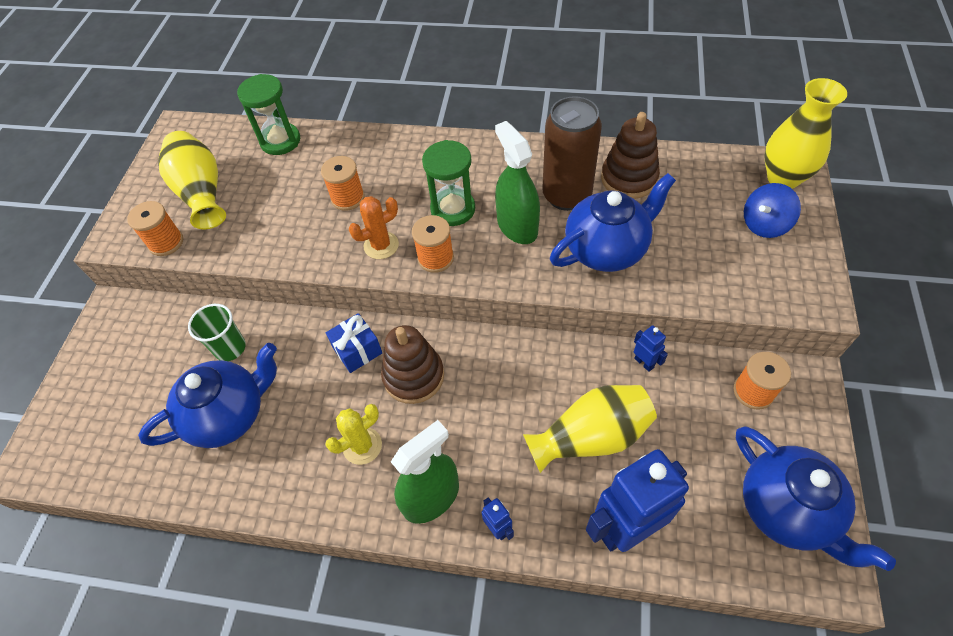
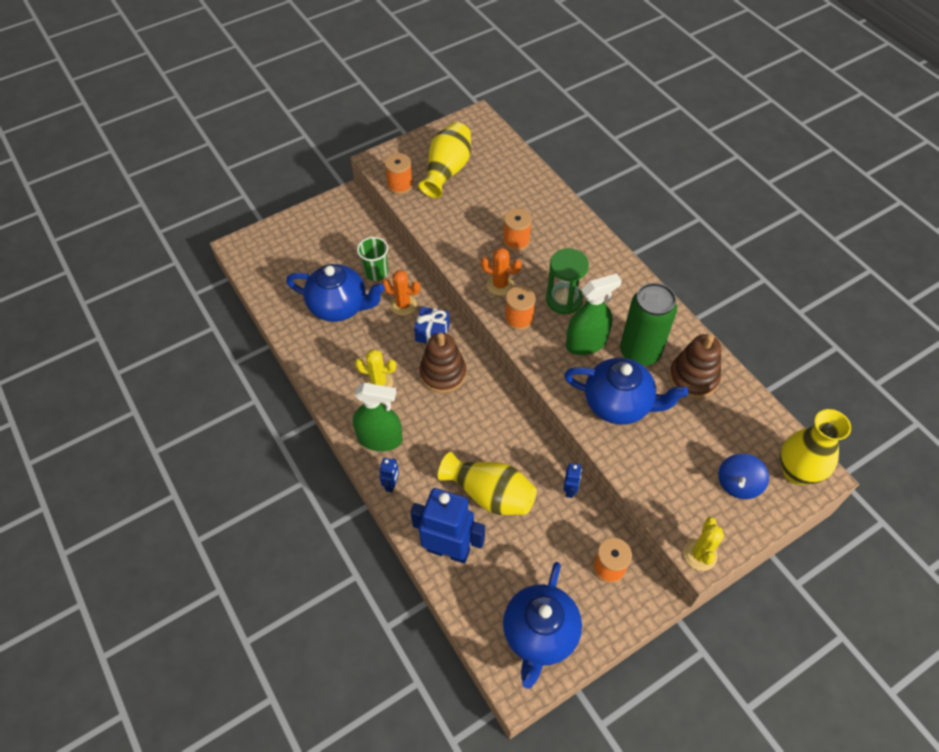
camera: 45 degrees right, 0 degrees up
(280, 141) = (522, 173): green hourglass -> none
(296, 352) = (403, 305): none -> orange cactus
(517, 226) = (586, 343): green spray bottle -> green spray bottle turned 45 degrees clockwise
(566, 196) = (640, 352): brown can -> green can
(764, 224) = (738, 484): blue spinning top -> blue spinning top turned 75 degrees counterclockwise
(818, 303) = (700, 554): none -> yellow cactus

